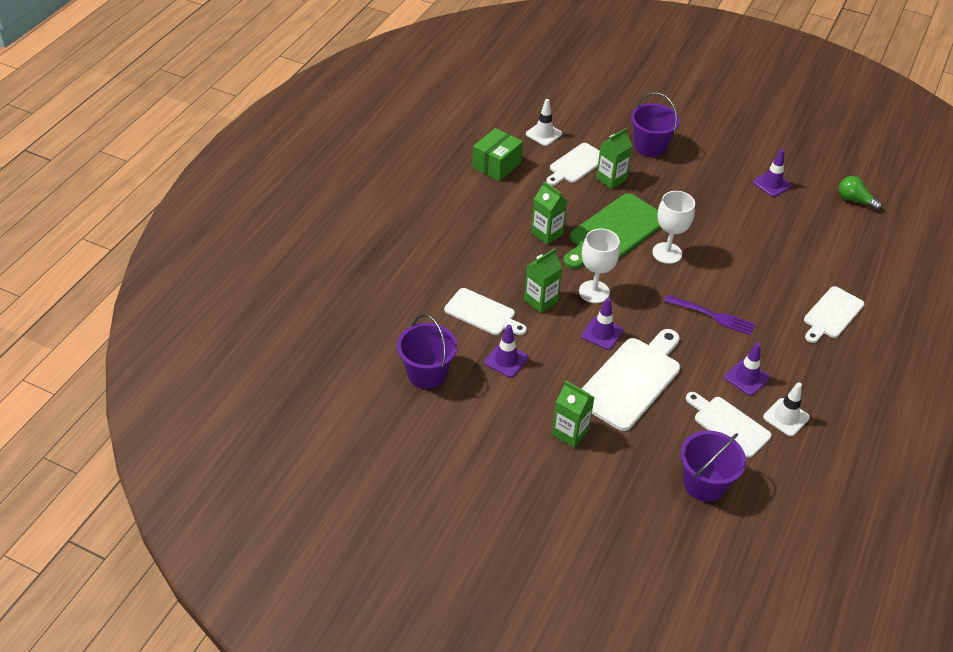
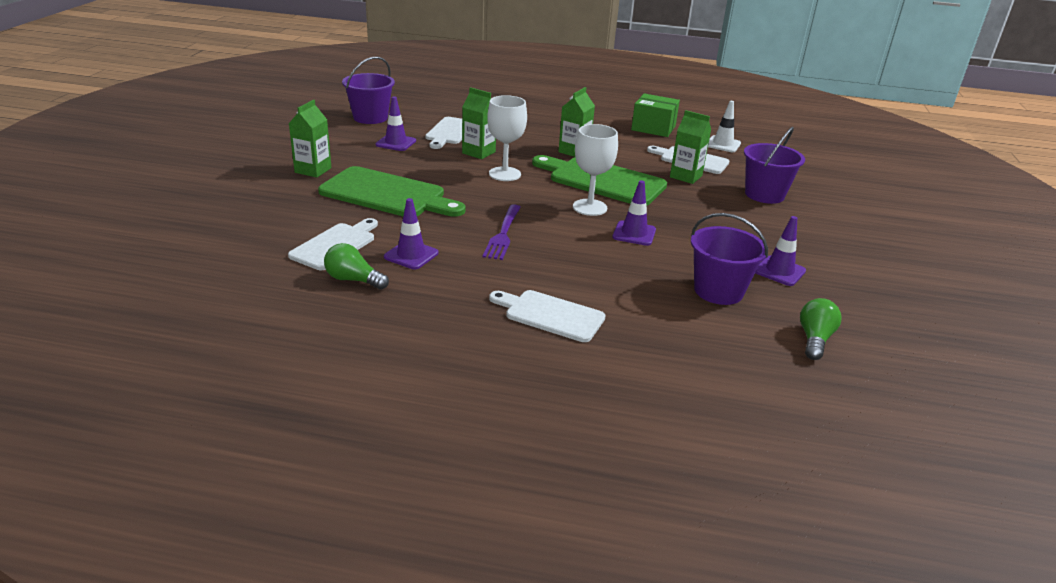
camera: 75 degrees right, 15 degrees down
(602, 333) = (448, 179): purple traffic cone -> purple traffic cone (634, 233)
(631, 380) = (387, 194): white cutting board -> green cutting board
(704, 484) = (250, 233): purple bucket -> purple bucket (718, 291)
(786, 417) = (353, 280): white traffic cone -> green light bulb

